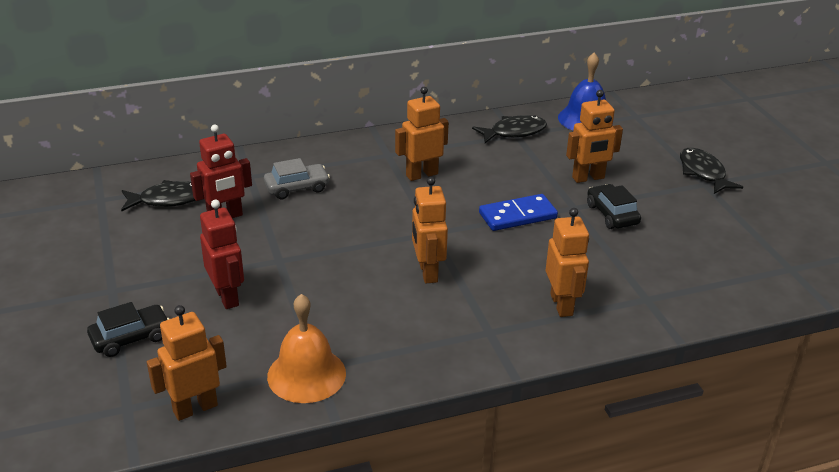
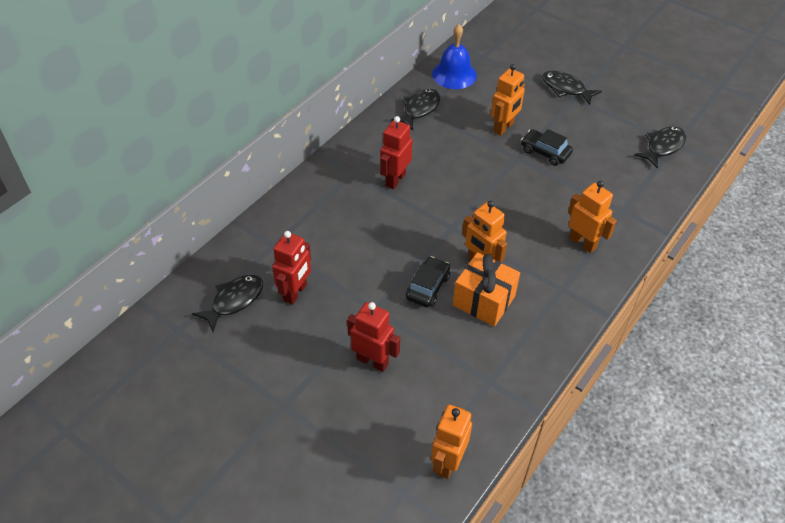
camera: 35 degrees left, 15 degrees up
(130, 338) = (343, 436): black car -> black car (427, 287)
(297, 188) = (320, 237): grey car -> none
(306, 374) = (489, 390): orange bell -> none
(392, 302) = (484, 301): none -> orange gift
(421, 174) = (395, 180): orange robot -> red robot
(517, 216) = (491, 184): blue domino -> none
(769, 265) = (663, 147): none -> black fish

